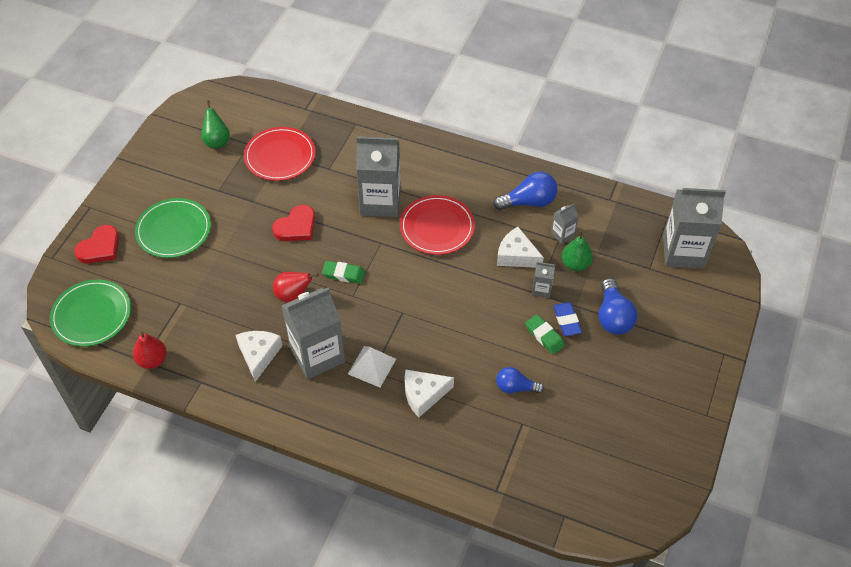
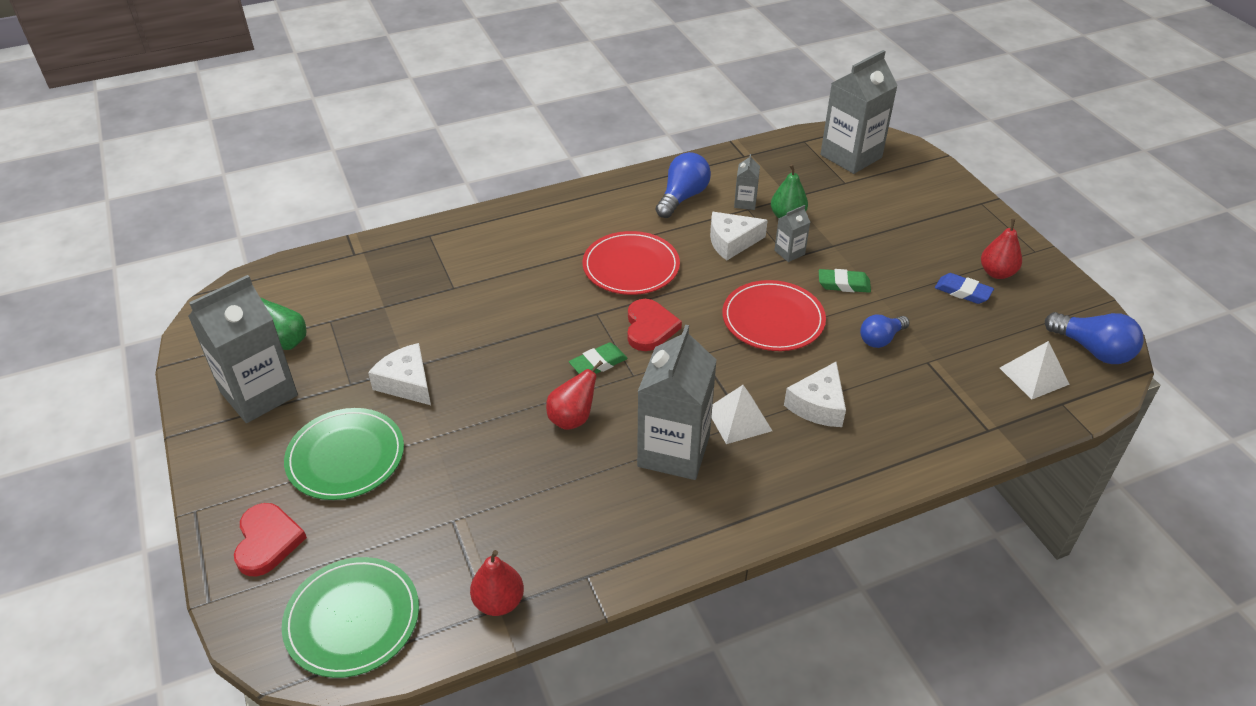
camera: 45 degrees left, 10 degrees down
(259, 355) = (614, 499): white cheese -> white cheese (407, 383)
(280, 156) = (382, 310): red plate -> red plate (773, 319)
(296, 226) = (489, 357): red heart -> red heart (649, 328)
(380, 202) = (547, 281): grey carton -> grey carton (259, 394)
(566, 321) = (843, 261): blue eraser -> blue eraser (962, 292)
(573, 486) = (1034, 376): none -> white pyramid
(613, 317) = (871, 233): blue light bulb -> blue light bulb (1093, 350)
(655, 407) = (997, 273): none -> red pear

